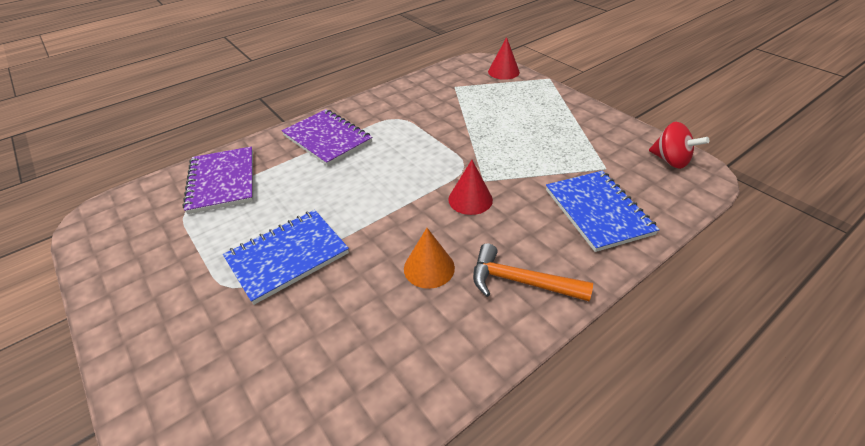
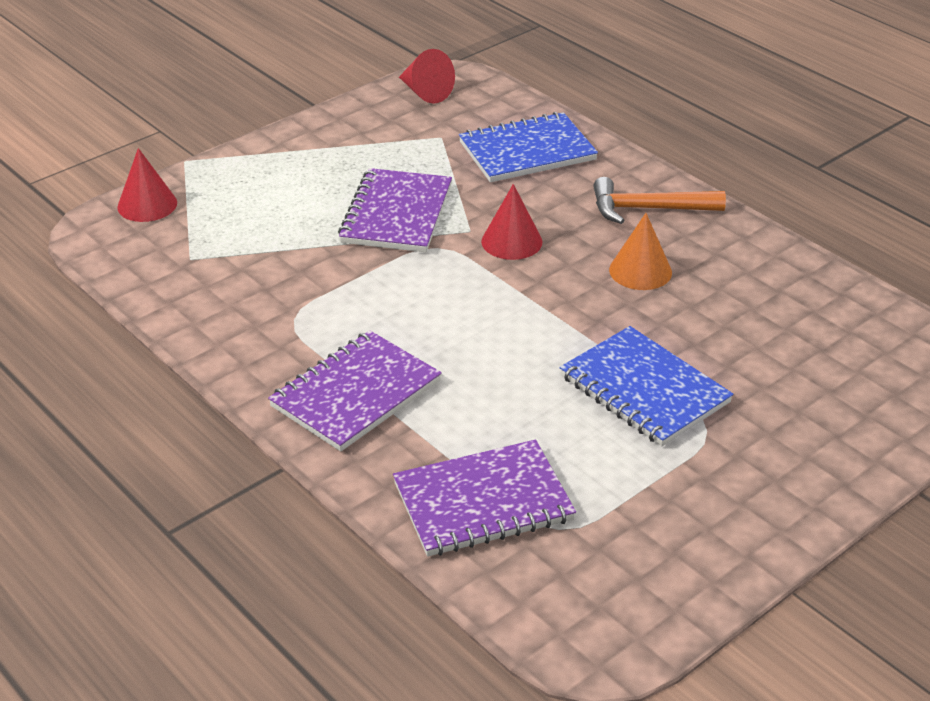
camera: 95 degrees left, 5 degrees down
(501, 150) = (397, 214): none -> purple notebook
(520, 281) = (648, 209): orange hammer -> orange hammer turned 75 degrees clockwise
(670, 160) = (425, 92): red spinning top -> red cone

